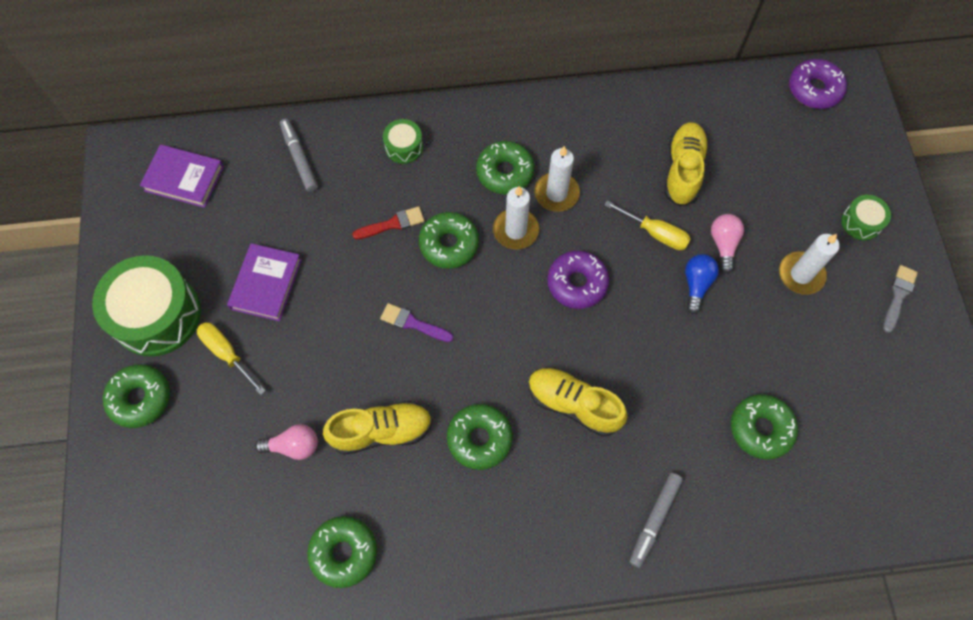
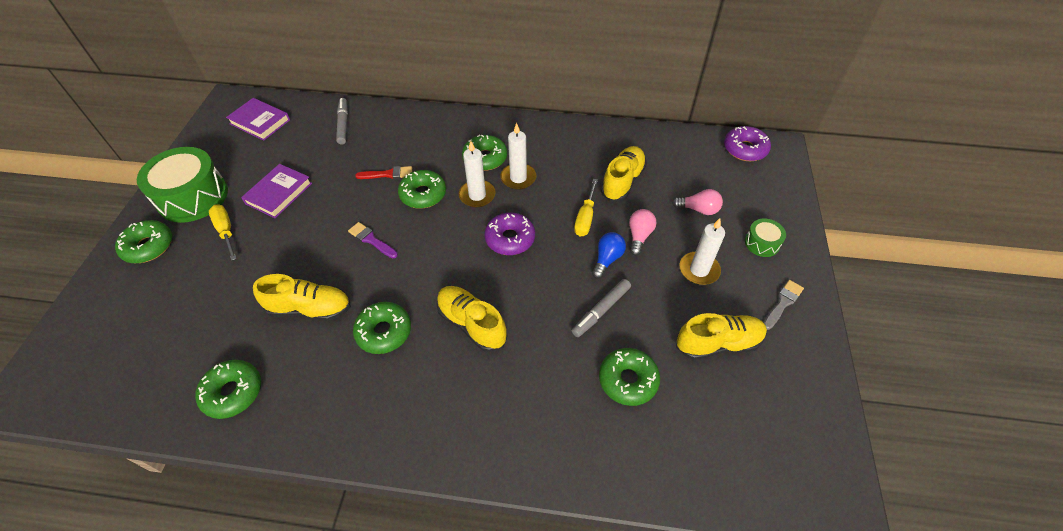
camera: 15 degrees right, 15 degrees down
(293, 446) = (238, 303): pink light bulb -> pink light bulb (698, 209)
(404, 147) = (419, 130): green drum -> none
(654, 520) = (505, 433): grey marker -> grey marker (601, 310)
(655, 233) = (585, 217): yellow screwdriver -> yellow screwdriver turned 60 degrees clockwise
(842, 362) = (718, 343): none -> yellow shoe

